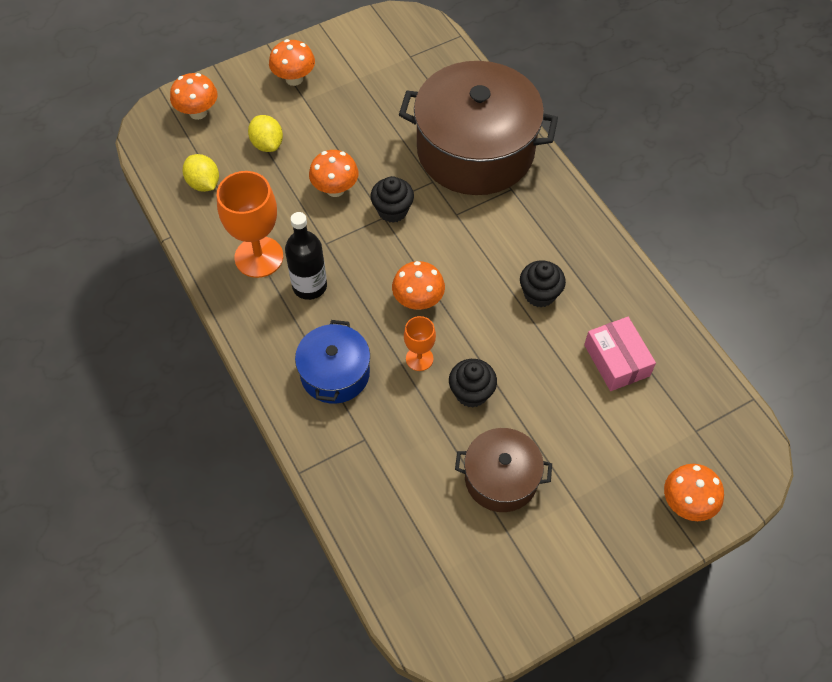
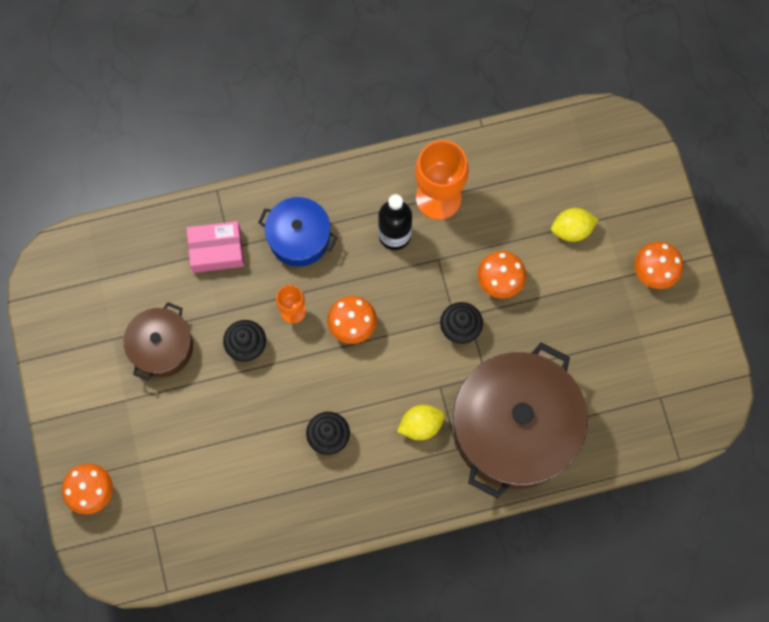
camera: 105 degrees right, 15 degrees up
(198, 112) = (629, 172): orange mushroom -> none
(204, 183) = (537, 164): yellow lemon -> yellow lemon (421, 425)
(616, 360) = (240, 483): pink box -> pink box (217, 250)

